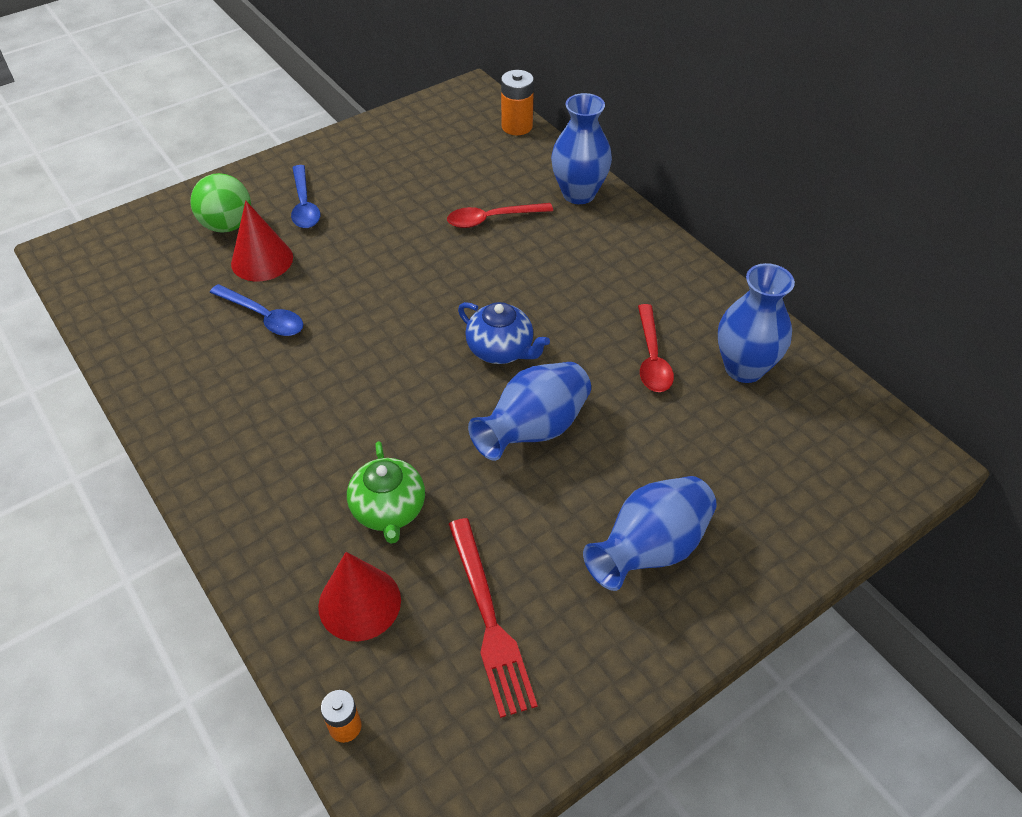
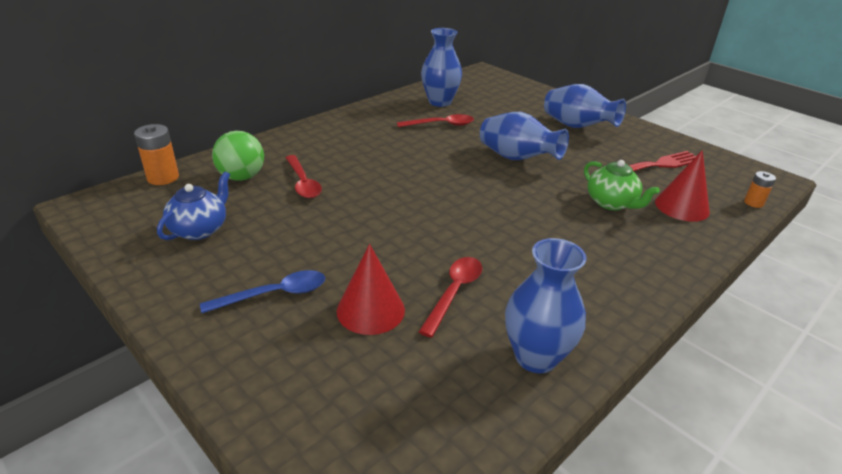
camera: 100 degrees left, 15 degrees down
(227, 225) = (310, 352): green ball -> green ball (242, 177)
(263, 317) = (454, 293): blue spoon -> red spoon
(389, 510) = (611, 203): green teapot -> green teapot turned 75 degrees clockwise
(501, 350) = (452, 172): blue teapot -> blue teapot (200, 229)
(579, 194) = (271, 148): blue vase -> blue vase (536, 357)

